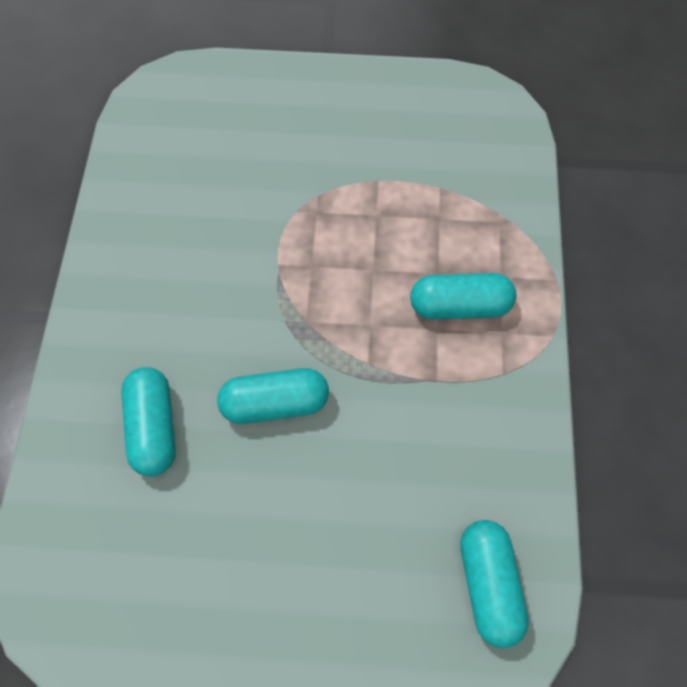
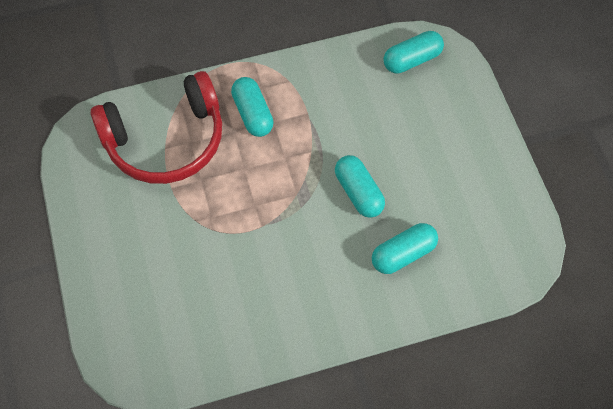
camera: 110 degrees left, 0 degrees up
(452, 192) = (166, 140): none -> red headphones

